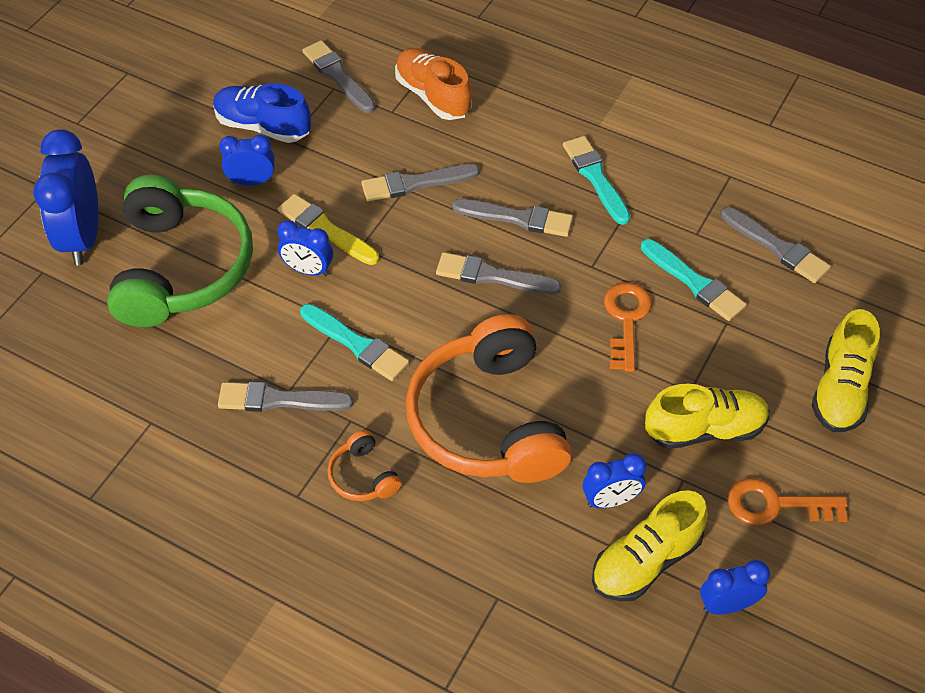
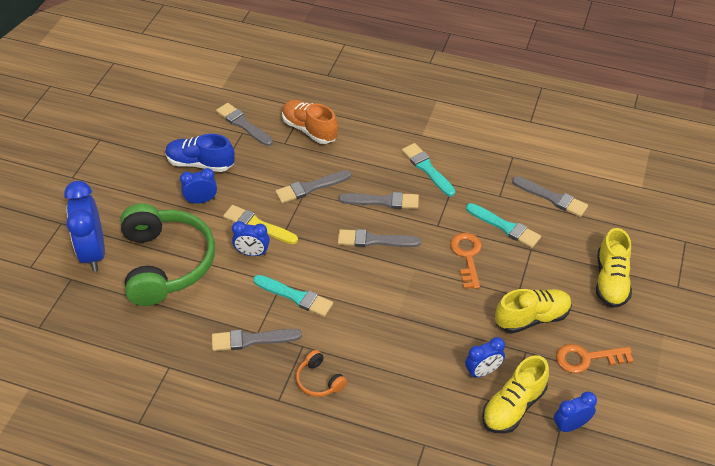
camera: 10 degrees left, 5 degrees down
(487, 420) = (392, 333): orange headphones -> none

